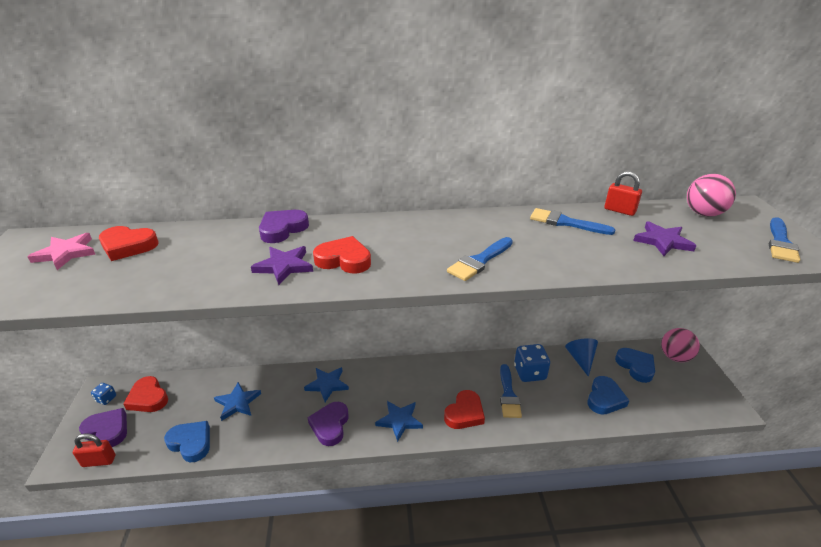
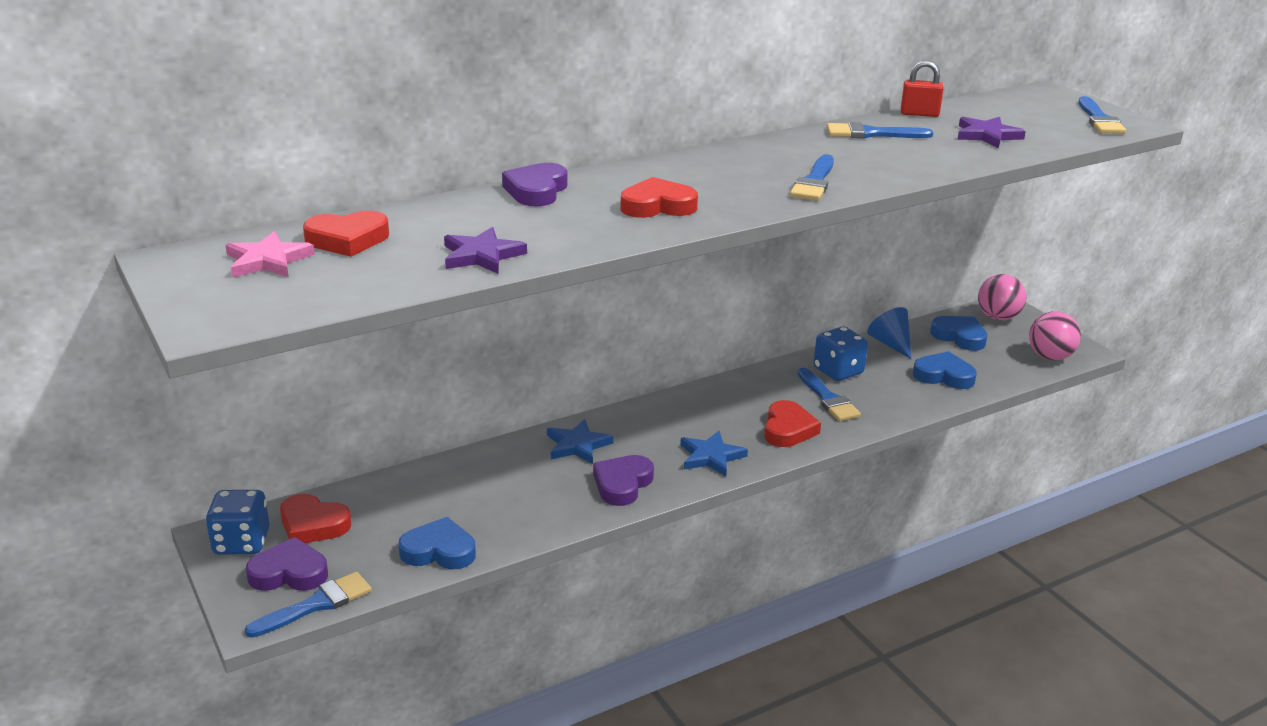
camera: 25 degrees left, 5 degrees down
(99, 461) = (316, 604): red padlock -> blue brush
(106, 399) = (241, 542): blue dice -> blue dice, size x1.92
(237, 403) = (463, 495): blue star -> none
(284, 266) = (592, 223): purple star -> purple star (481, 255)
(330, 425) = (622, 484): purple heart -> purple heart turned 45 degrees clockwise
(604, 398) = (944, 376): blue heart -> blue heart turned 75 degrees counterclockwise
(703, 213) = (1008, 104): pink ball -> pink ball (1050, 357)

